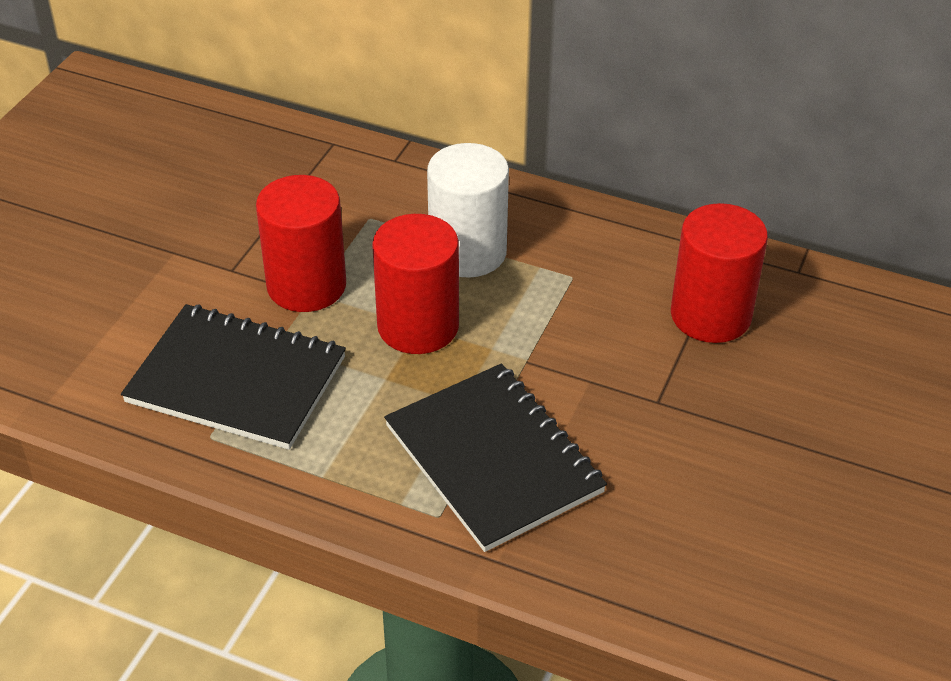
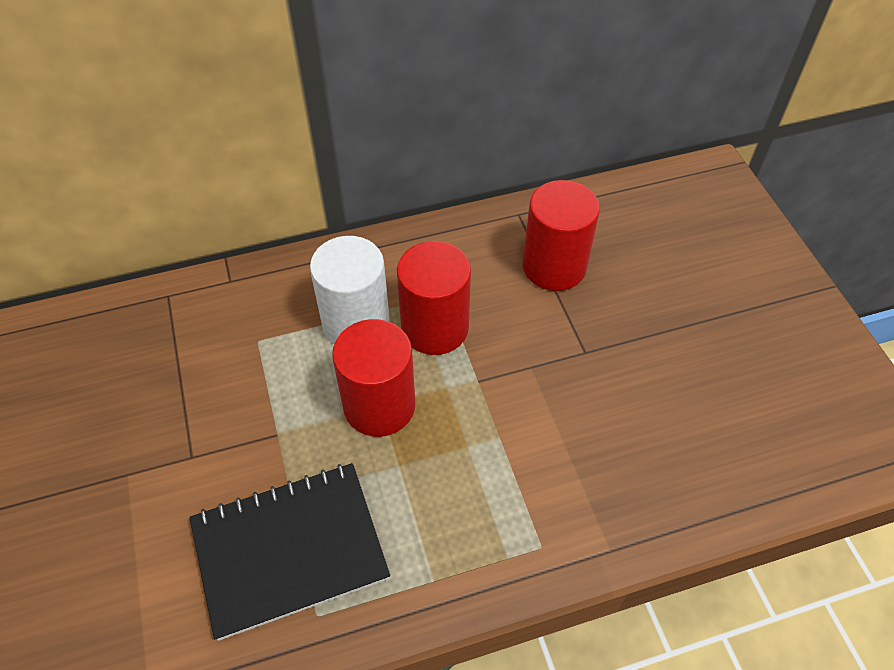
camera: 40 degrees left, 10 degrees up
(306, 285) = (264, 429): red cylinder -> red cylinder (435, 328)
(493, 459) = (531, 473): black notebook -> none

